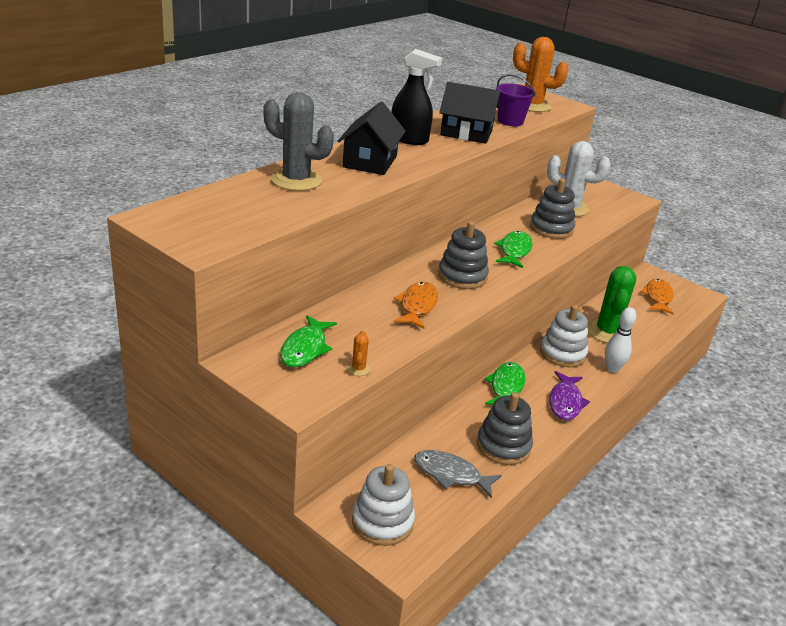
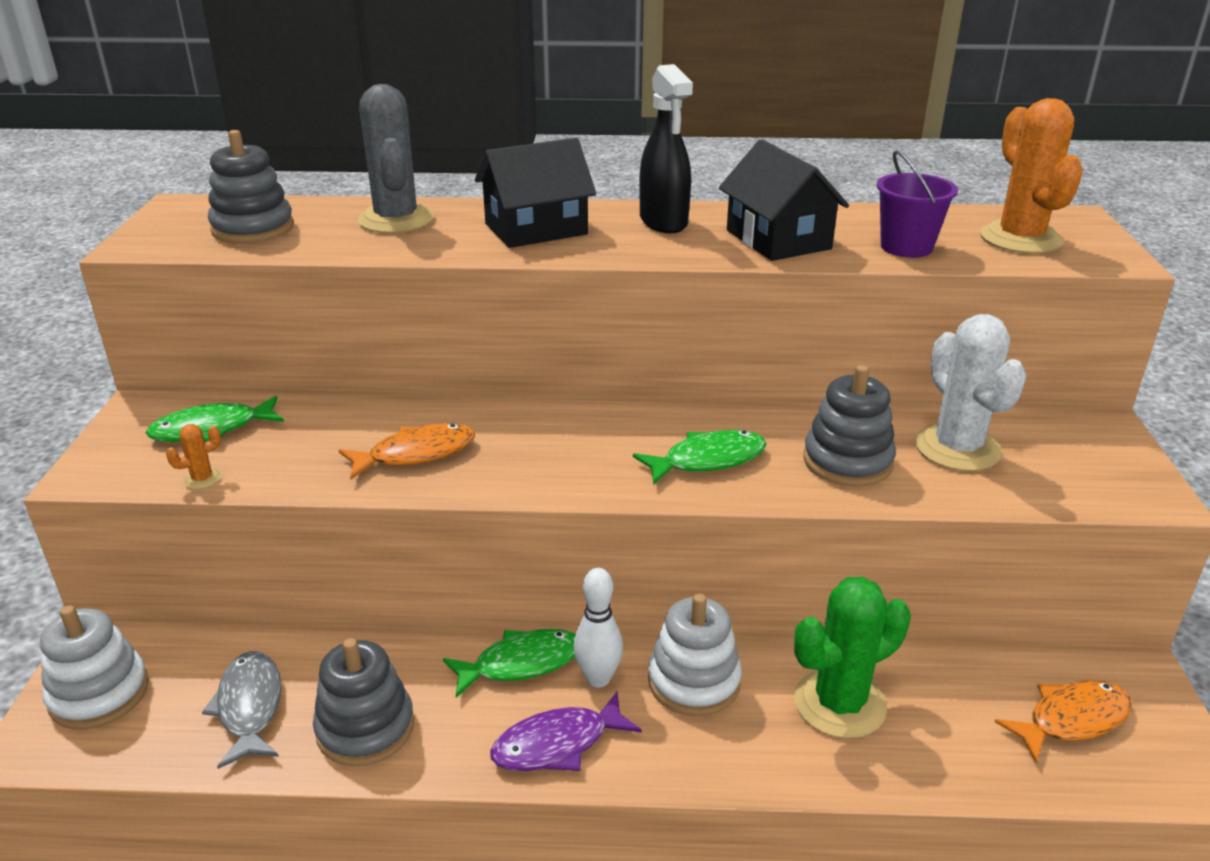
camera: 55 degrees right, 0 degrees up
(462, 276) = (553, 452): grey stacking toy -> grey stacking toy (253, 228)
(612, 369) = (730, 759): white bowling pin -> white bowling pin (598, 678)

